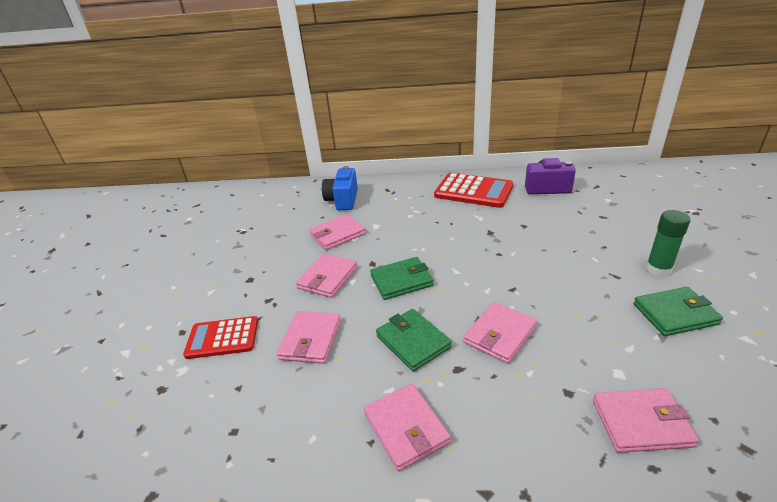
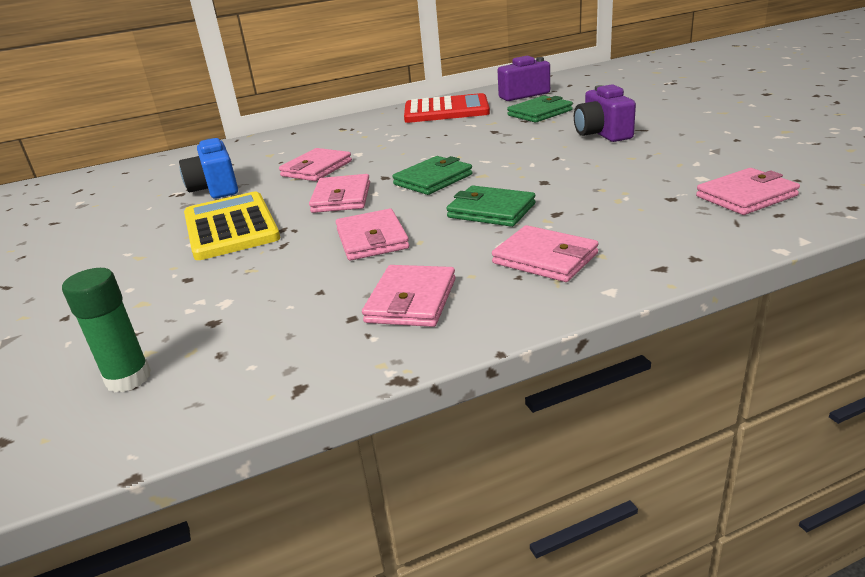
camera: 25 degrees left, 5 degrees down
(222, 338) = (253, 268): red calculator -> none
(242, 283) = (230, 227): none -> yellow calculator
(342, 200) = (293, 146): blue camera -> blue camera (215, 188)
(499, 334) = (574, 185): pink wallet -> pink wallet (411, 300)
(574, 269) = (602, 134): none -> purple camera
(658, 269) = (675, 118): green glue stick -> green glue stick (128, 378)
(675, 314) = (713, 137): green wallet -> green wallet (540, 113)

